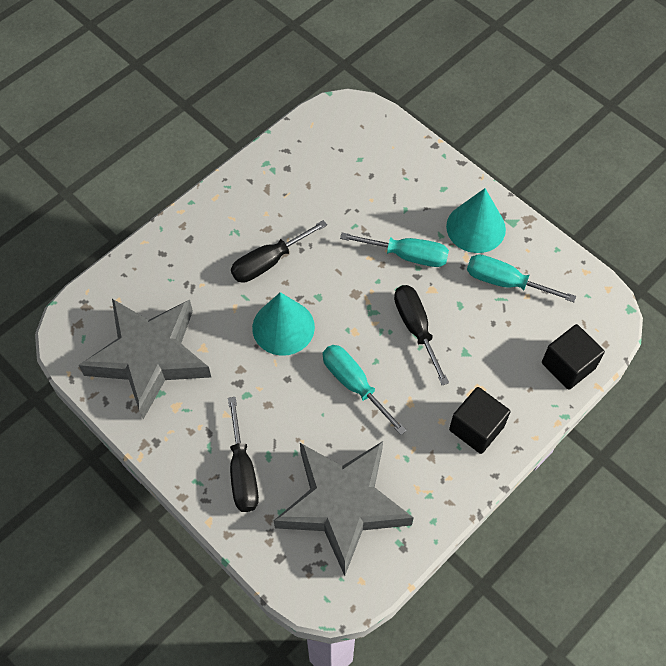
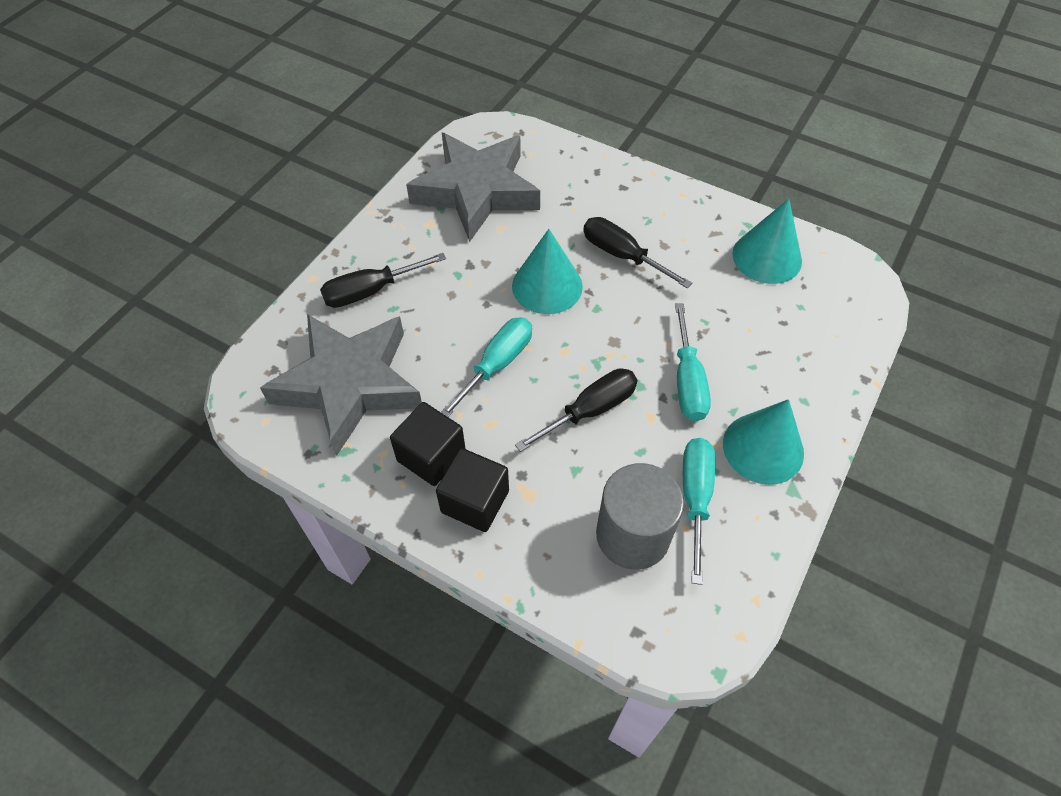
camera: 75 degrees right, 5 degrees down
(304, 163) = (767, 257): none -> turquoise cone
(525, 330) = (633, 535): none -> grey cylinder
(568, 365) = (597, 598): black cube -> black cube (431, 456)

